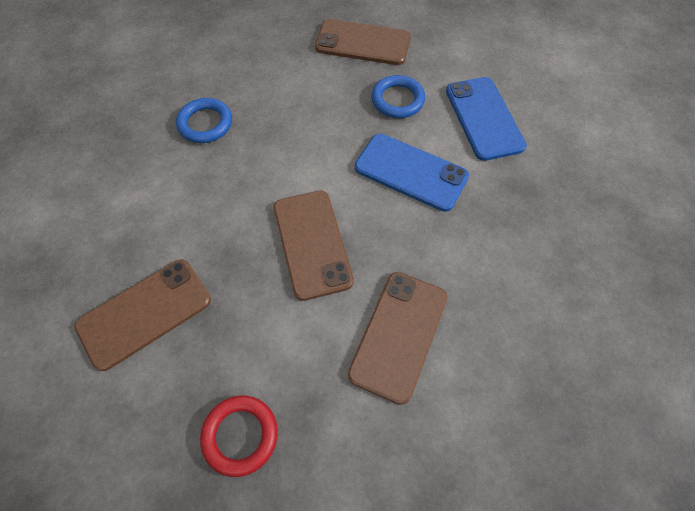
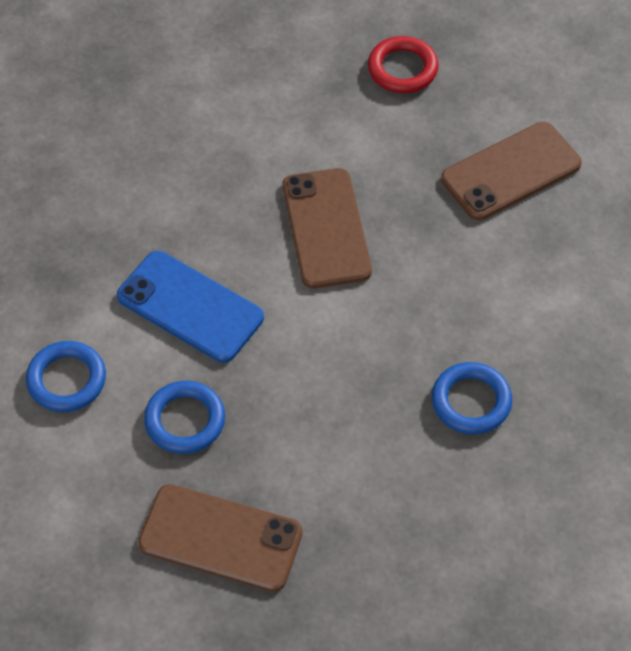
camera: 175 degrees left, 5 degrees down
(398, 335) = (242, 134): brown phone -> none
(483, 118) = (67, 380): blue phone -> blue ring

